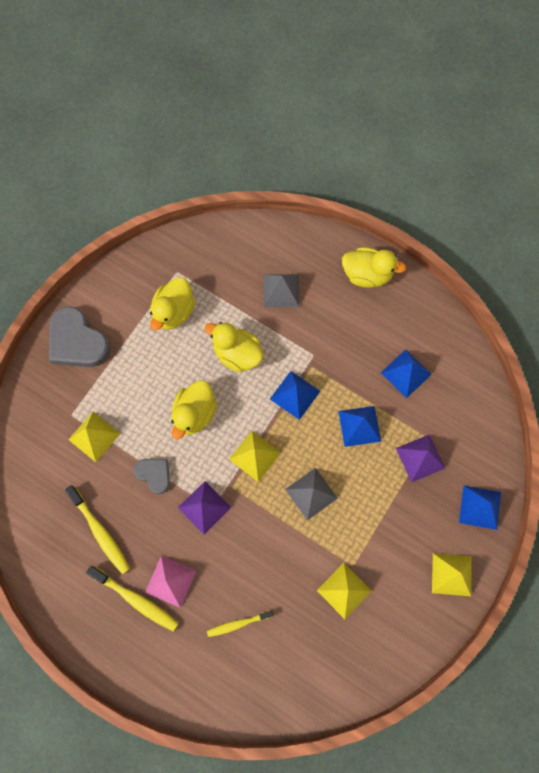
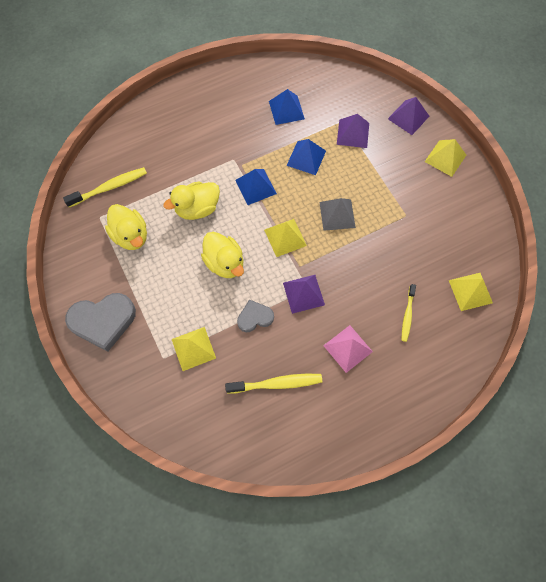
camera: 60 degrees left, 5 degrees down
(136, 600) = (348, 382): yellow toothbrush -> yellow toothbrush (110, 187)
(281, 290) = (168, 154): grey pyramid -> none
(344, 590) = (420, 230): yellow pyramid -> yellow pyramid (470, 291)
(367, 274) = (197, 94): yellow duck -> none
(480, 507) = (408, 117): blue pyramid -> purple pyramid

